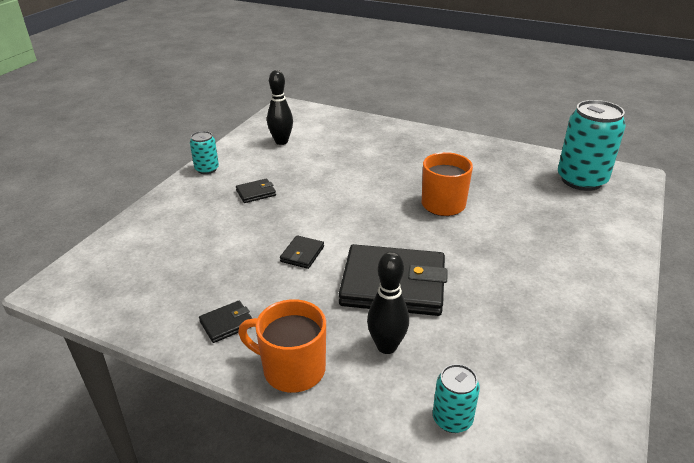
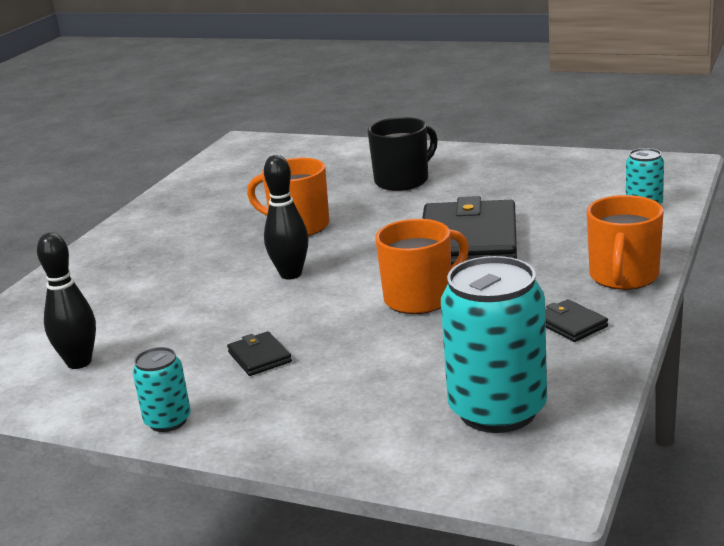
camera: 90 degrees left, 10 degrees down
(302, 254) = (420, 298): black wallet -> orange mug
(386, 346) = (568, 237): black bowling pin -> black bowling pin (291, 274)
(536, 256) = (403, 181): none -> black mug
(581, 180) = (250, 162): turquoise can -> turquoise can (497, 410)

